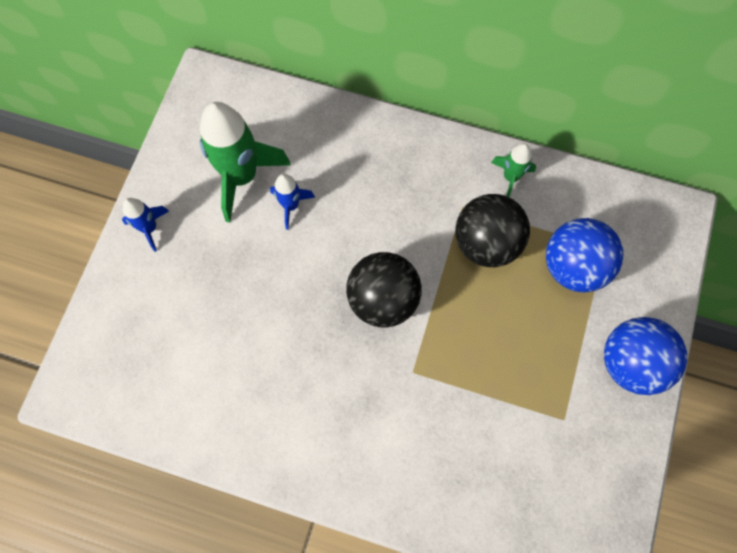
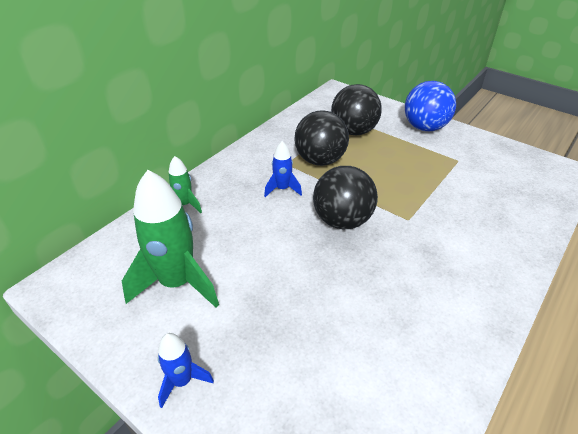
camera: 70 degrees left, 30 degrees down
(290, 205) = (229, 255): blue rocket -> blue rocket (282, 189)
(510, 177) = (277, 139): green rocket -> green rocket (184, 205)
(573, 266) = (353, 131): blue ball -> black ball

